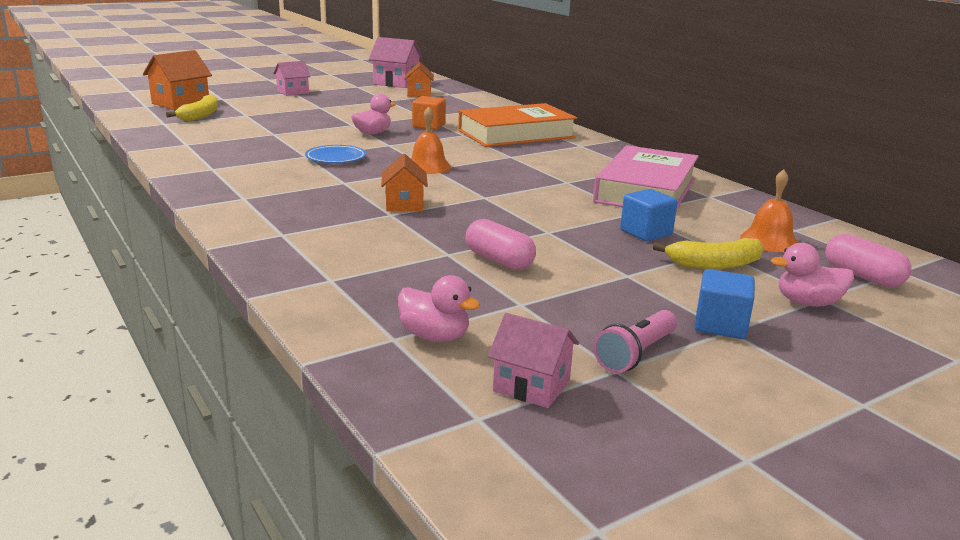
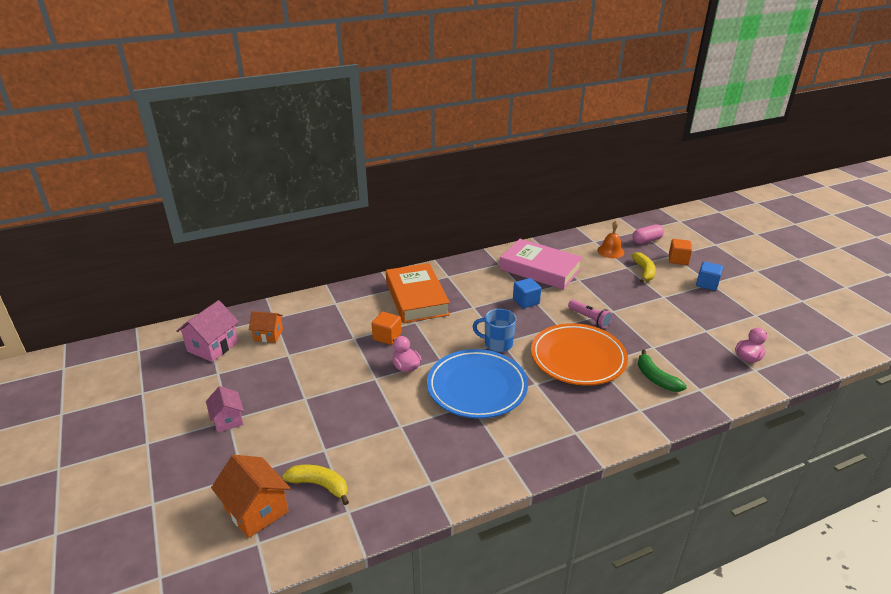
camera: 80 degrees left, 10 degrees up
(336, 158) = (477, 387): blue plate -> blue plate, size x2.13
(359, 249) = (656, 378): none -> green banana
(404, 204) = (578, 358): orange house -> orange plate
(428, 166) = (497, 344): orange bell -> blue mug
(499, 260) = (657, 331): pink capsule -> none
(531, 386) = (777, 337): pink house -> none
(636, 354) = (740, 308): pink flashlight -> pink flashlight (589, 319)
(646, 233) = (608, 282): blue cube -> blue cube (526, 301)
(807, 303) = (678, 260): pink duck -> orange cube

